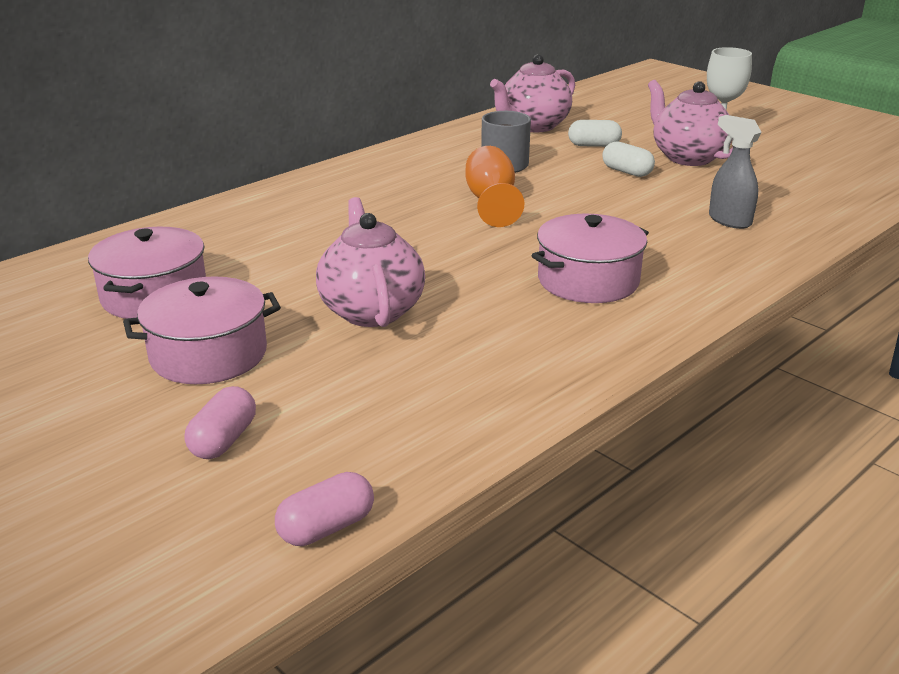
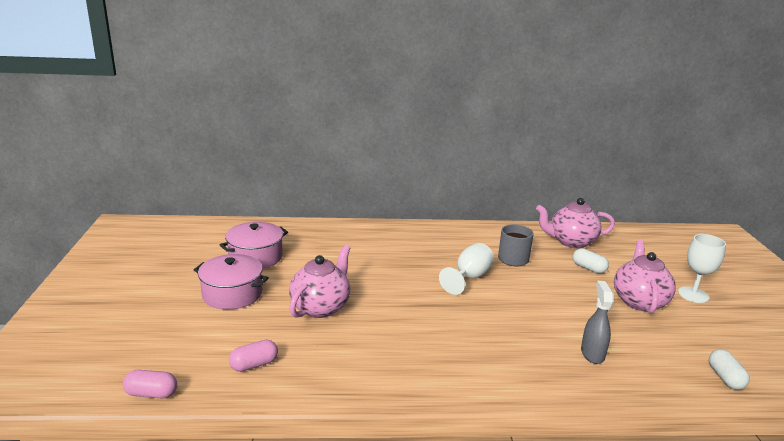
camera: 40 degrees right, 5 degrees down
(223, 440) = (180, 334): pink capsule -> pink capsule (254, 364)
(491, 202) = (469, 277): orange goblet -> white goblet
(588, 280) = (444, 346): pink pot -> none
(627, 172) = (580, 293): white capsule -> white capsule (725, 378)

